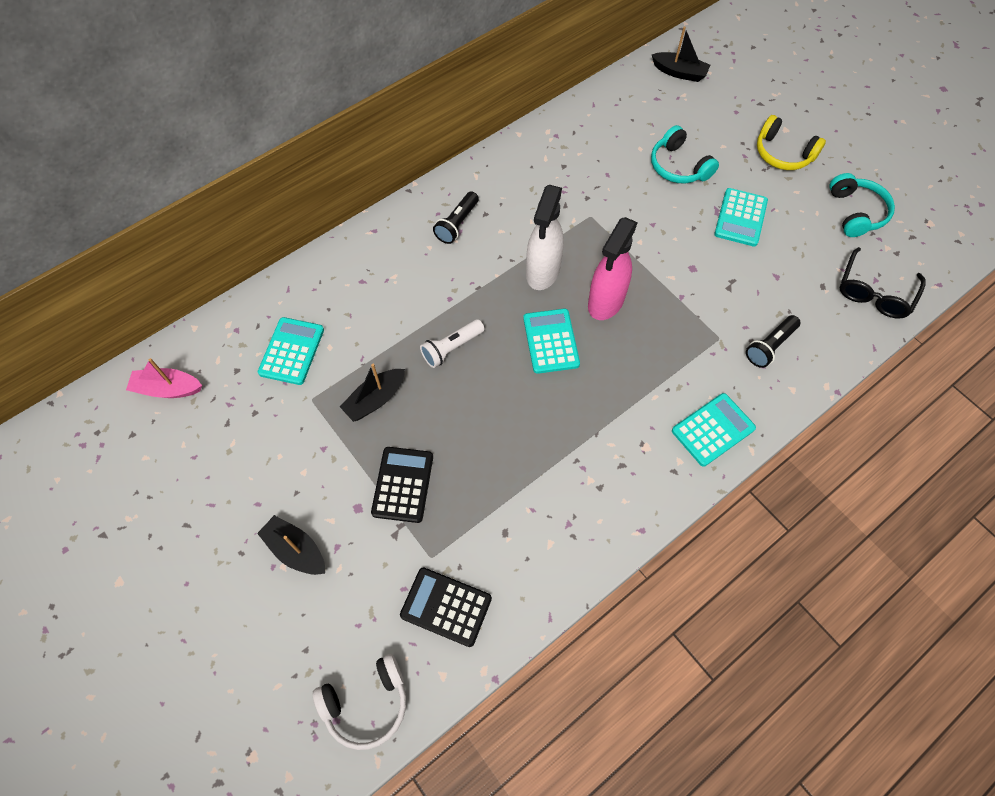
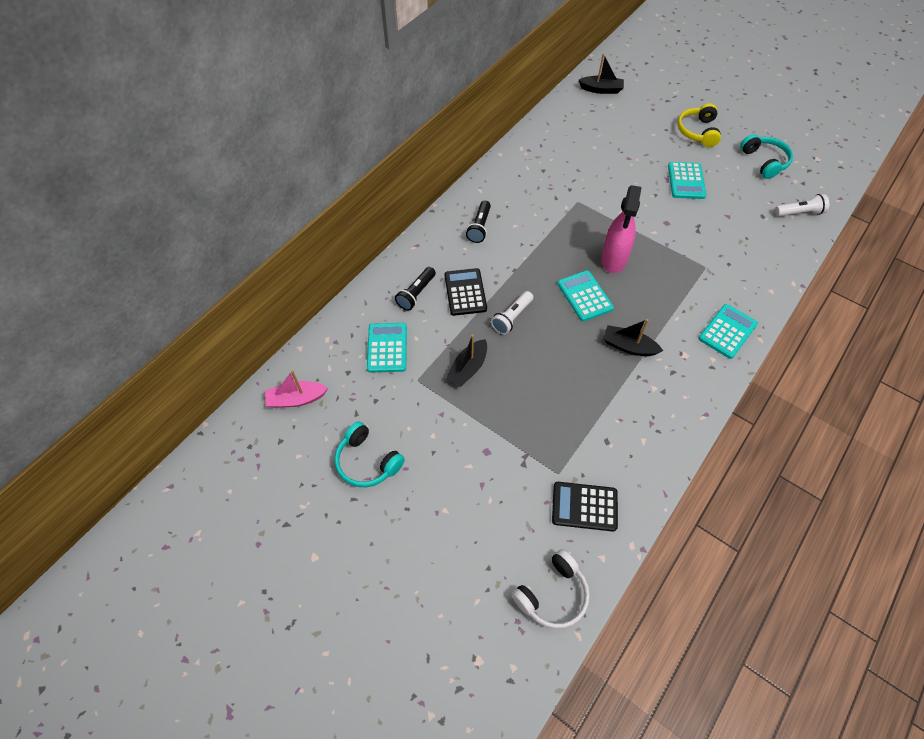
camera: 15 degrees left, 5 degrees down
(296, 550) = (450, 495): black boat -> black boat (628, 346)
(402, 484) = (514, 425): black calculator -> black calculator (465, 292)
(542, 272) = (558, 248): white spray bottle -> none
(678, 166) = (627, 154): turquoise headphones -> turquoise headphones (367, 462)
(770, 346) = (743, 265): black flashlight -> black flashlight (416, 294)
(783, 154) = (697, 131): yellow headphones -> yellow headphones turned 75 degrees clockwise
(874, 292) = (799, 213): black glasses -> white flashlight

